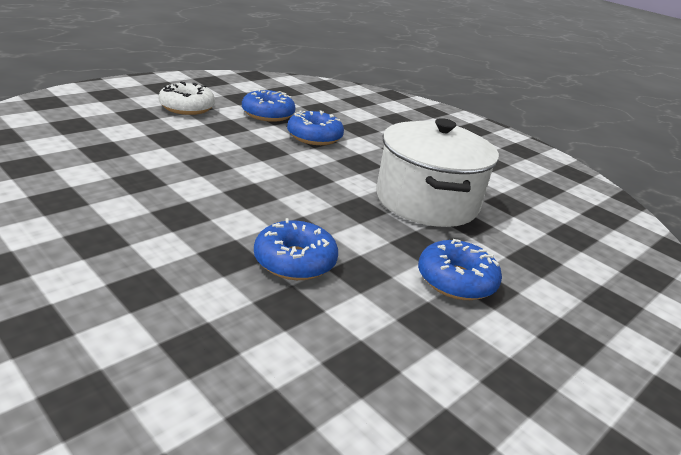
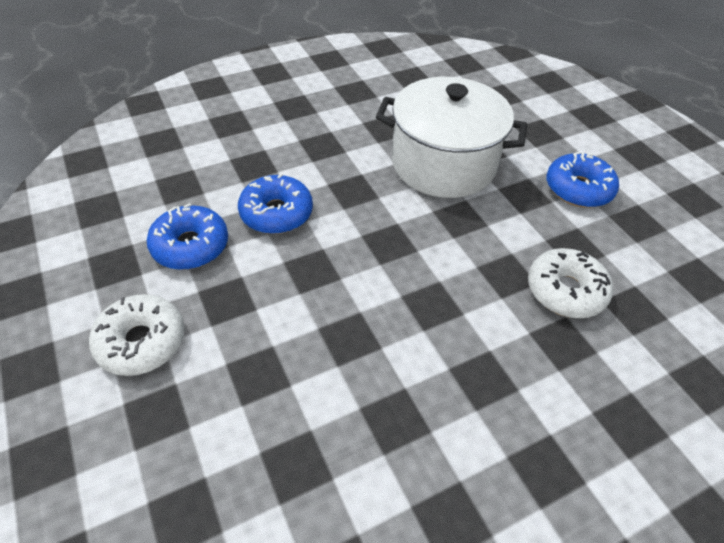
camera: 70 degrees left, 20 degrees up
(295, 261) = (565, 291): blue donut -> white donut

